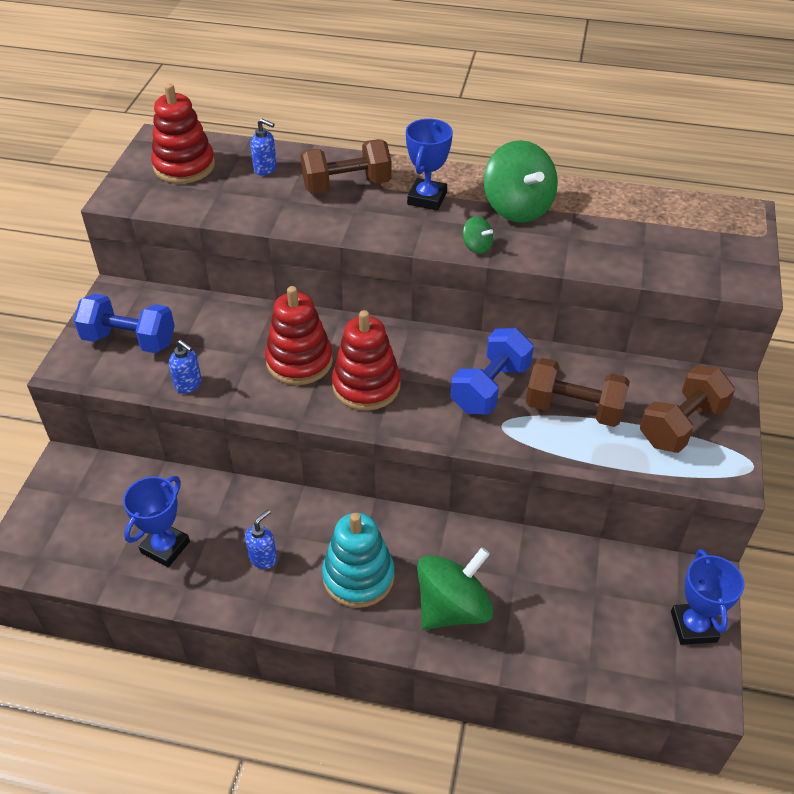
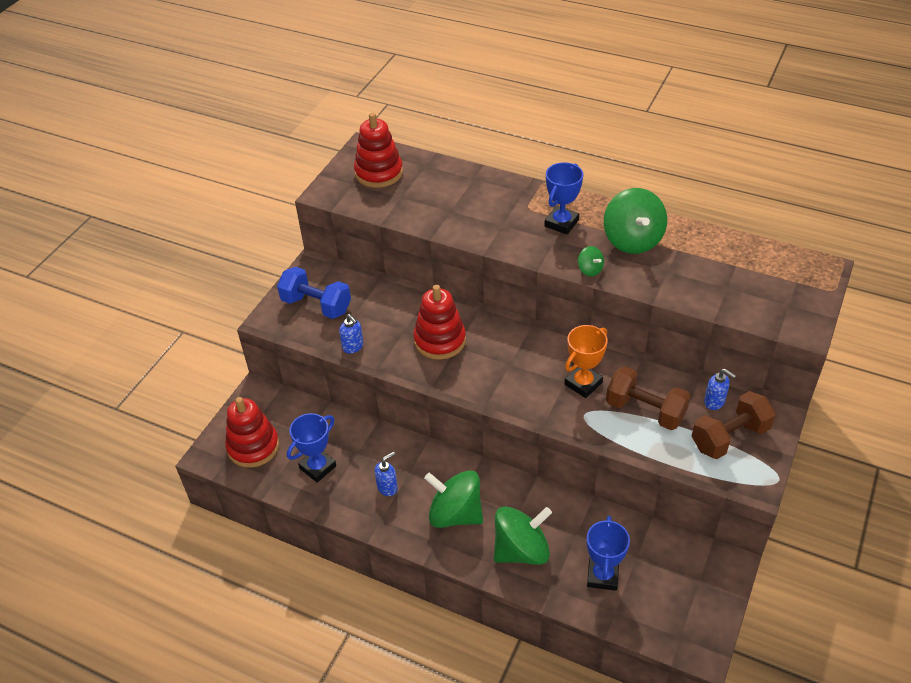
camera: 15 degrees right, 0 degrees up
(265, 169) = (440, 182): blue soap dispenser -> blue soap dispenser (714, 402)
(347, 186) = (500, 204): brown dumbbell -> none
(358, 577) = (455, 514): turquoise stacking toy -> green spinning top
(366, 386) = (486, 367): red stacking toy -> red stacking toy (253, 447)
(490, 388) = (583, 383): blue dumbbell -> orange trophy
(693, 627) = (707, 598): blue trophy -> blue trophy (602, 576)

